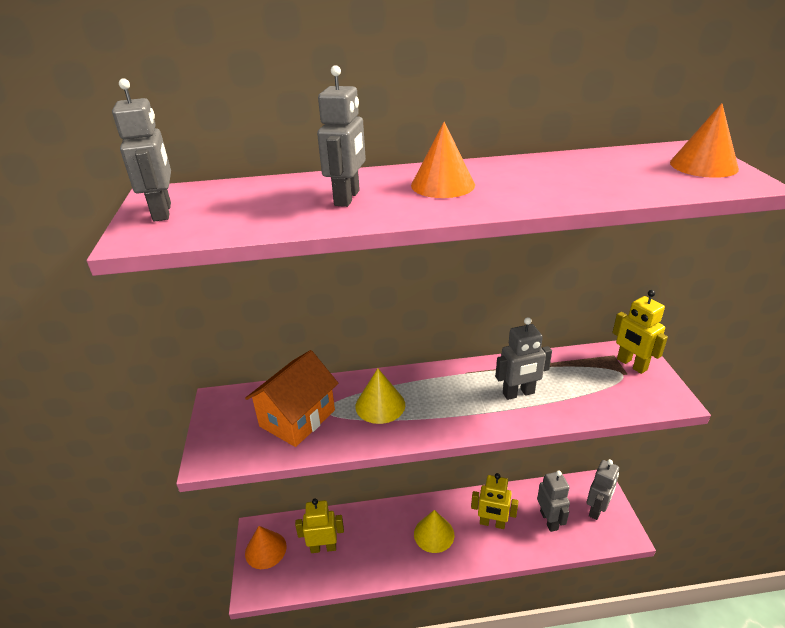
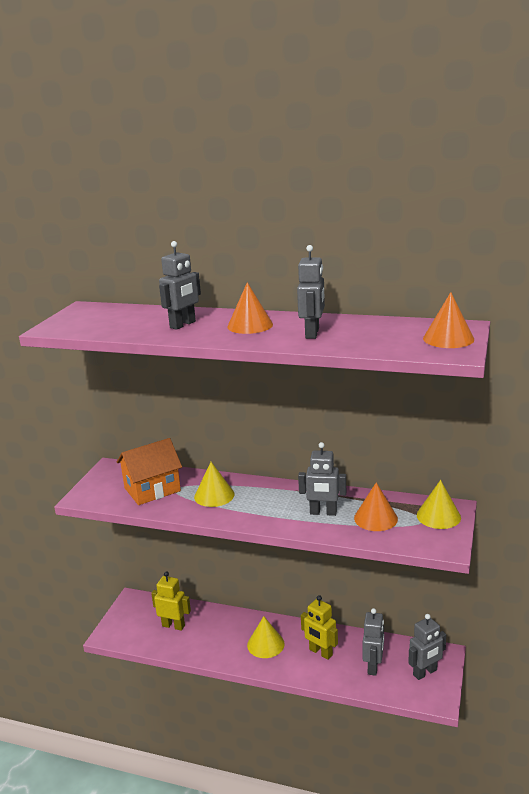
camera: 25 degrees right, 10 degrees down
(163, 212) = (76, 317): grey robot -> grey robot (312, 333)
(265, 549) = (131, 613): orange cone -> orange cone (375, 518)
(631, 364) = (438, 516): yellow robot -> yellow cone

